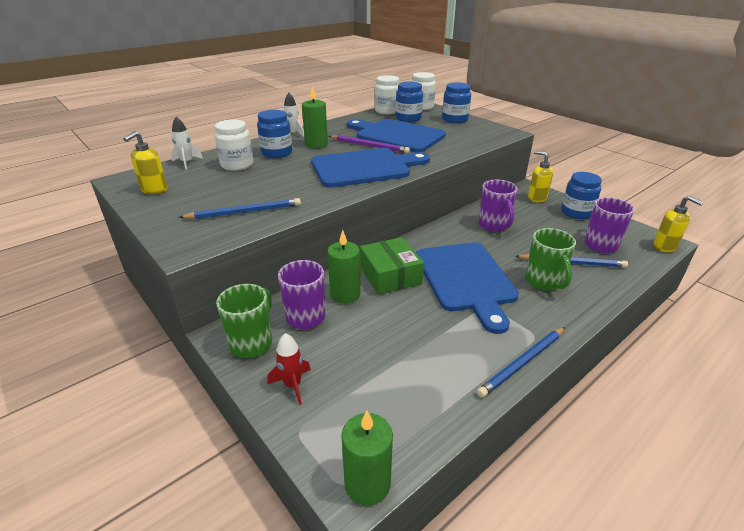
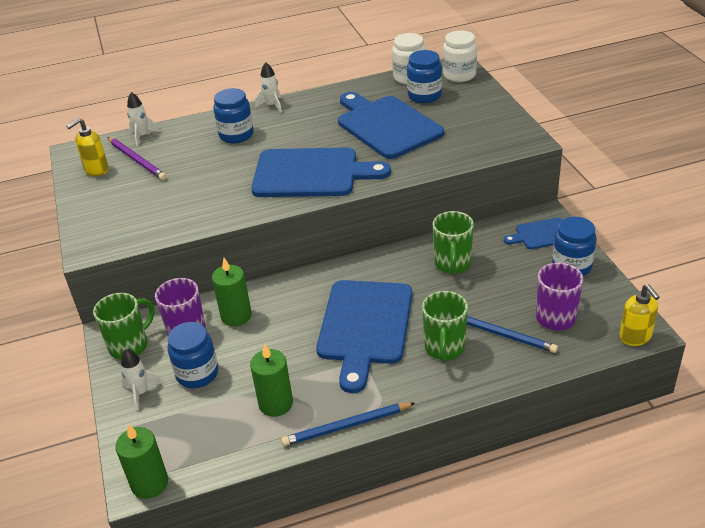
camera: 25 degrees right, 5 degrees up
(237, 165) = (187, 147): white jar -> none
(245, 212) = (159, 214): blue pencil -> none
(292, 385) = (141, 392): red rocket -> white rocket
(316, 144) = (286, 127): green candle -> green candle (276, 404)
(369, 146) = (341, 139): purple pencil -> purple pencil (137, 160)
(390, 275) = (293, 304): green box -> none
(454, 119) = (481, 106): blue jar -> blue jar (197, 374)
(494, 225) = (452, 264): purple mug -> green mug
(536, 198) = (541, 234): yellow soap dispenser -> blue cutting board

